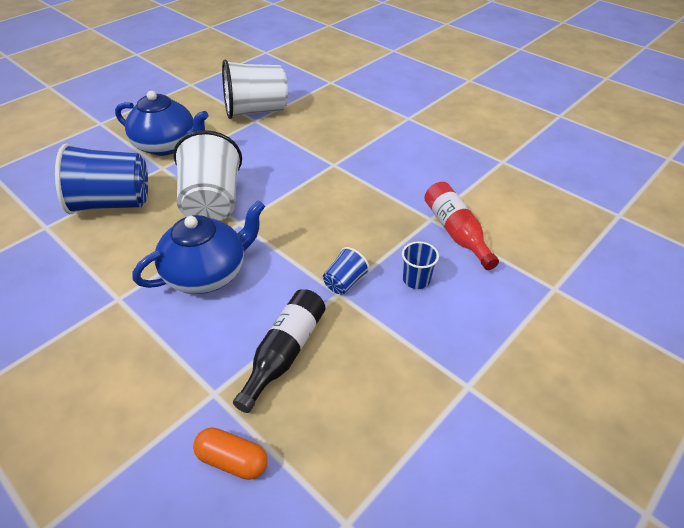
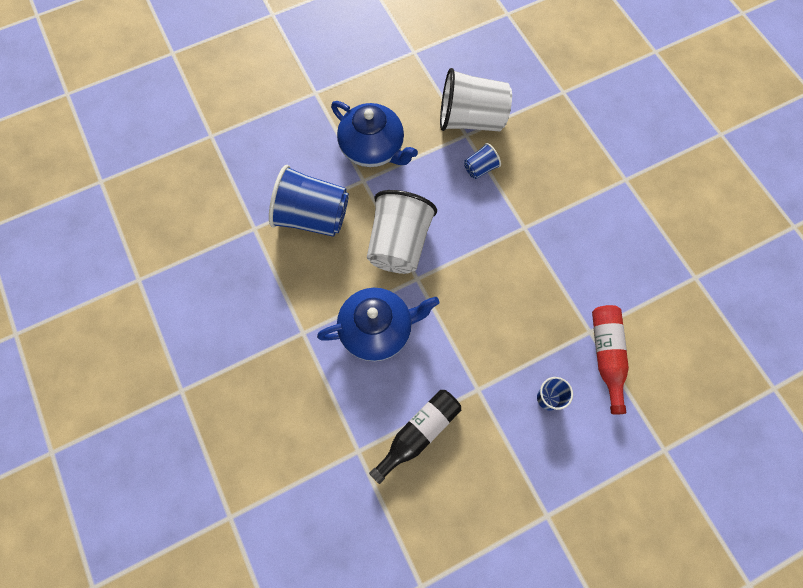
camera: 20 degrees right, 25 degrees up
(232, 460) = (359, 511): orange capsule -> none
(345, 282) = (487, 379): blue cup -> blue cup (480, 168)

